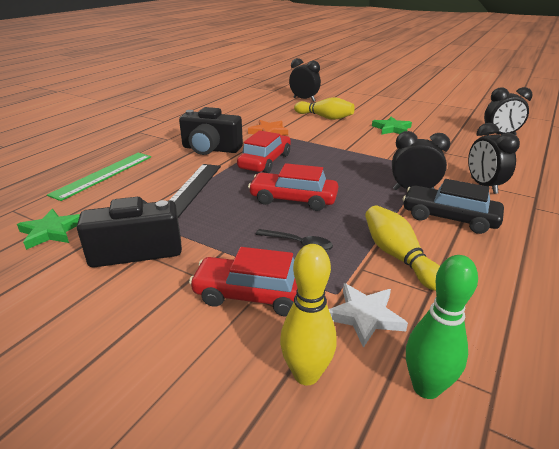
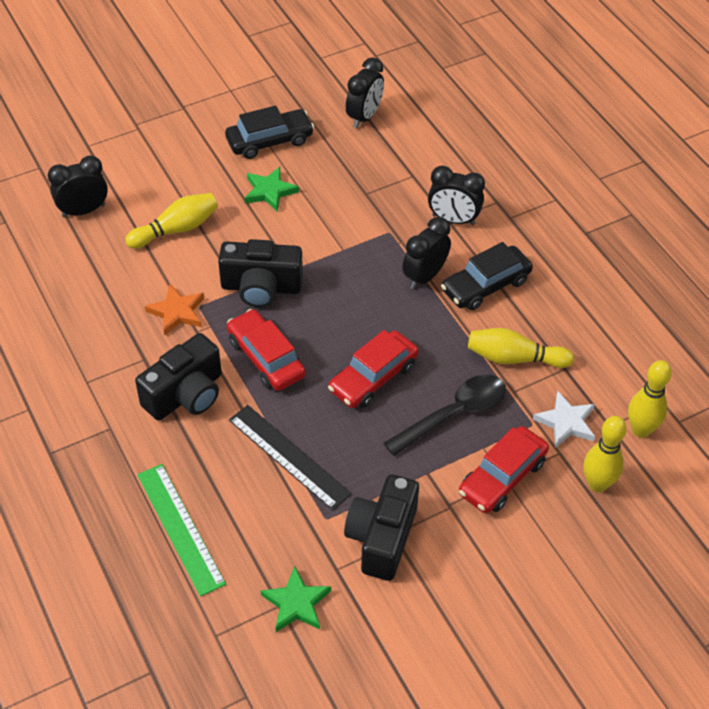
camera: 60 degrees left, 20 degrees up
(299, 244) = (454, 414): black spoon -> black spoon, size x1.74
(318, 145) = (261, 287): none -> black camera
(426, 119) = (269, 141): none -> black car
(426, 387) = (641, 430): green bowling pin -> yellow bowling pin

